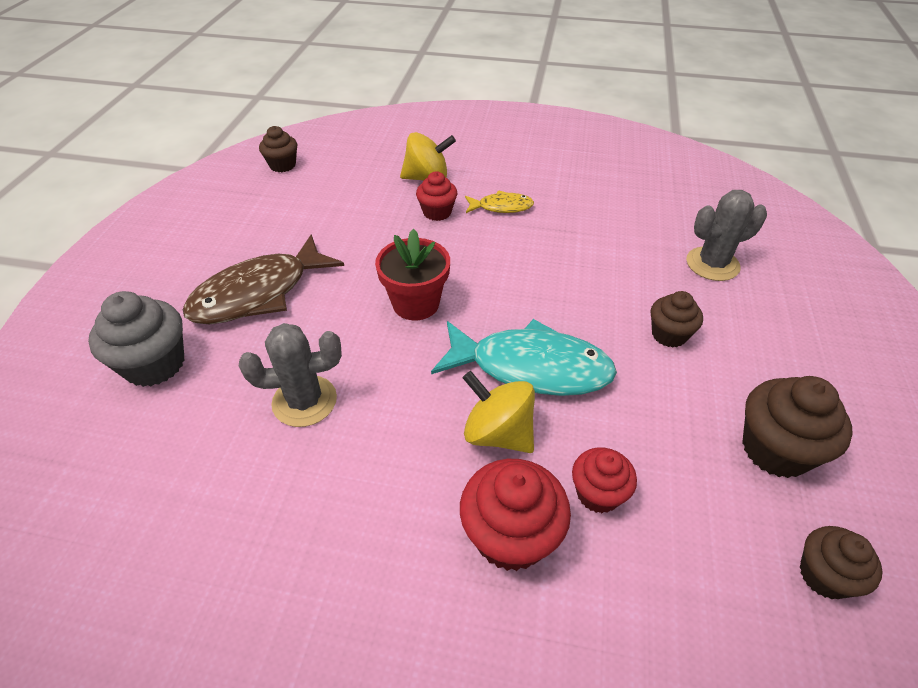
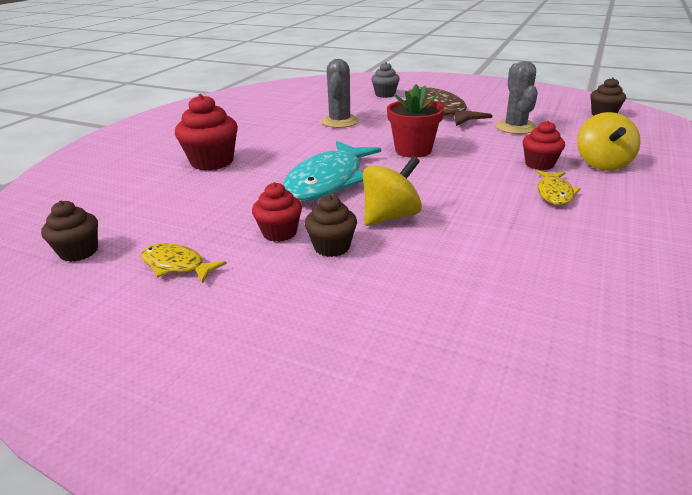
camera: 105 degrees right, 15 degrees down
(154, 364) = (385, 94): grey cupcake -> grey cupcake, size x0.63
(498, 433) = (280, 165): yellow spinning top -> yellow spinning top (390, 216)
(598, 493) = (212, 188): red cupcake -> red cupcake (279, 233)
(712, 264) = (437, 310): grey cactus -> grey cactus (515, 127)
(775, 449) = (176, 265): brown cupcake -> yellow fish

